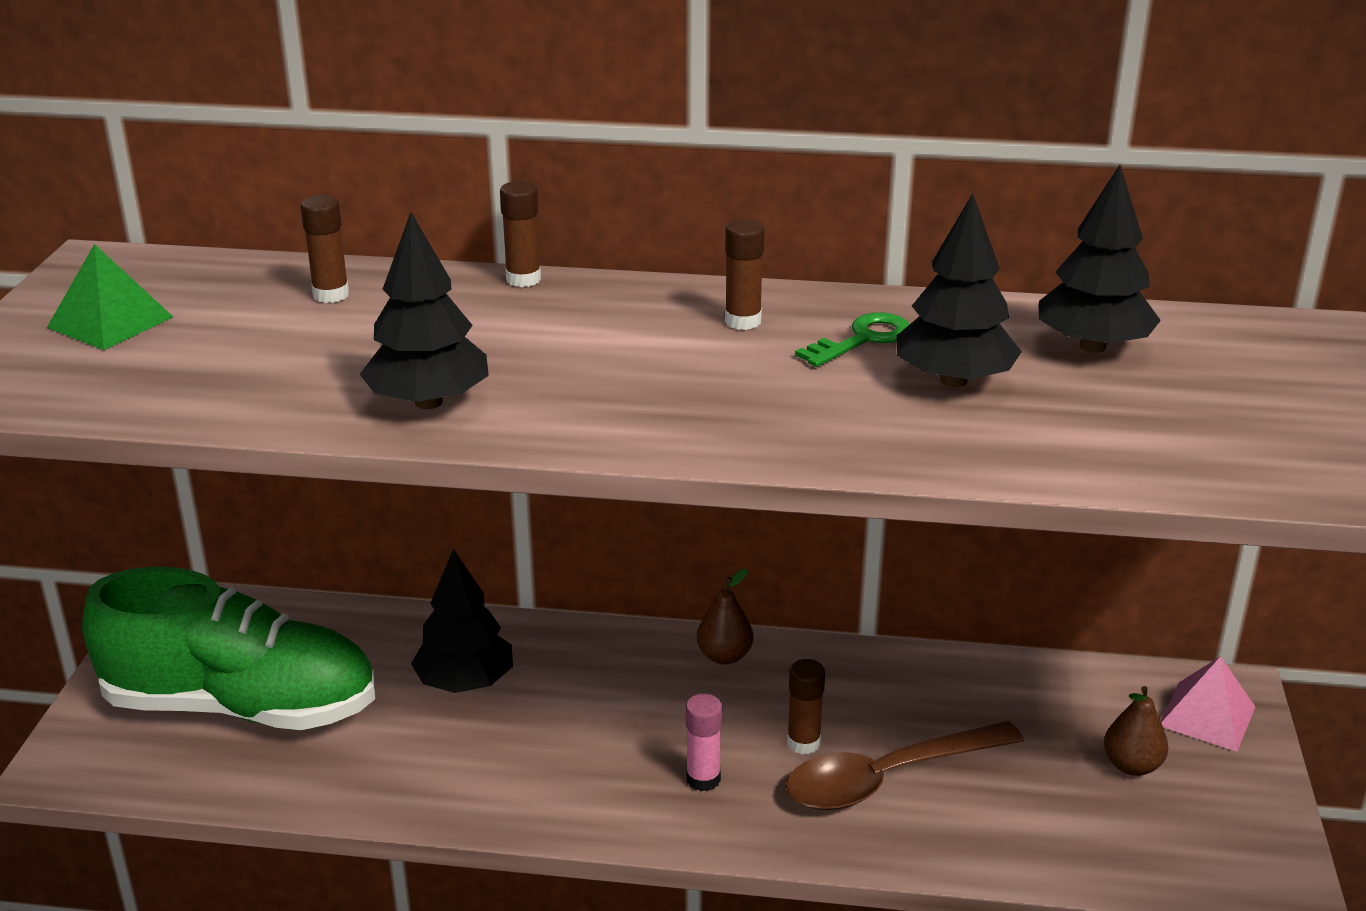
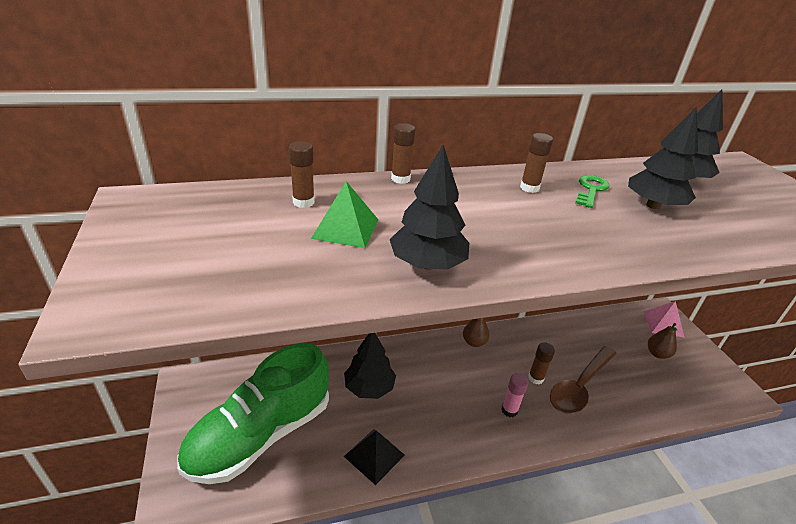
camera: 25 degrees left, 5 degrees up
(110, 322) = (173, 241): green pyramid -> green pyramid (345, 228)
(242, 706) = (261, 435): green shoe -> green shoe turned 150 degrees clockwise
(404, 780) = (374, 455): none -> black pyramid

